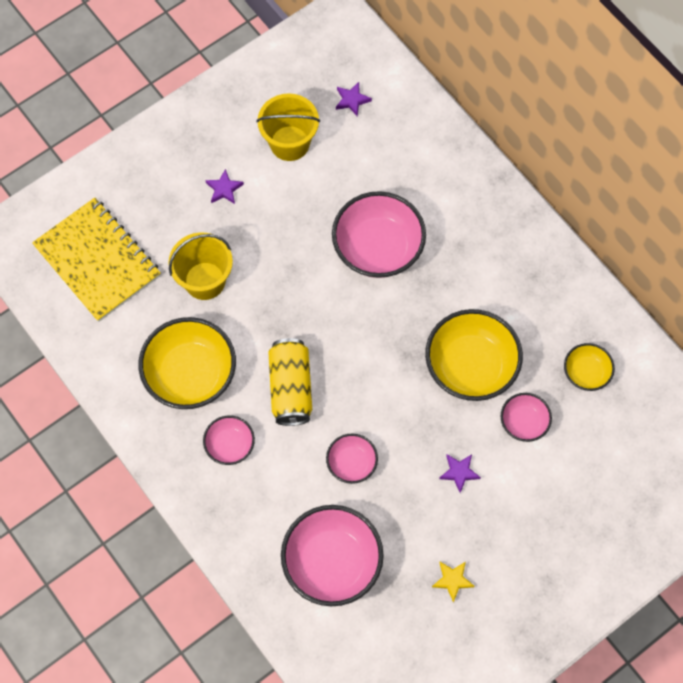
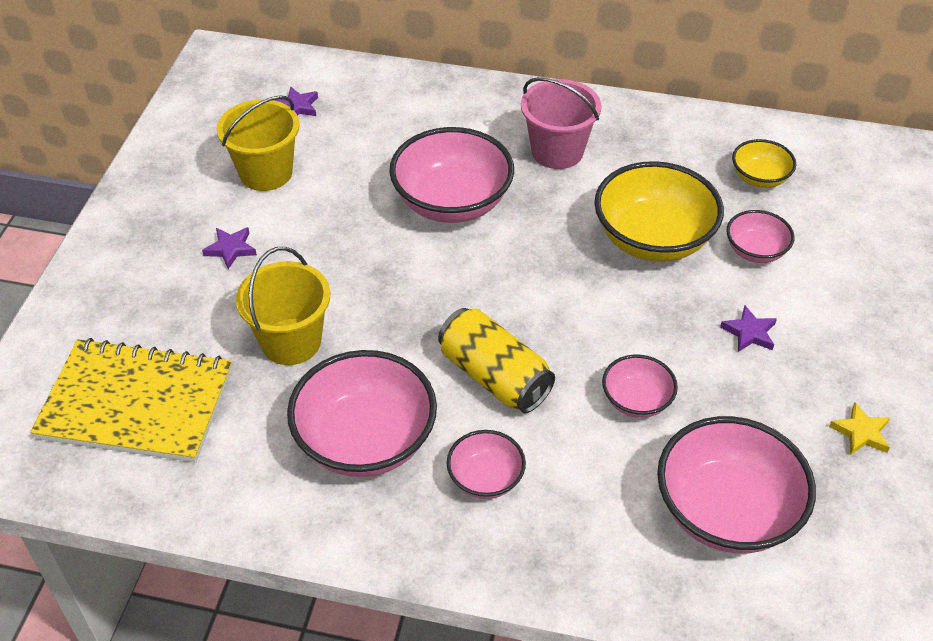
camera: 40 degrees left, 20 degrees down
(190, 374) = (365, 440): yellow bowl -> pink bowl
(479, 256) = (557, 151): none -> pink bucket

